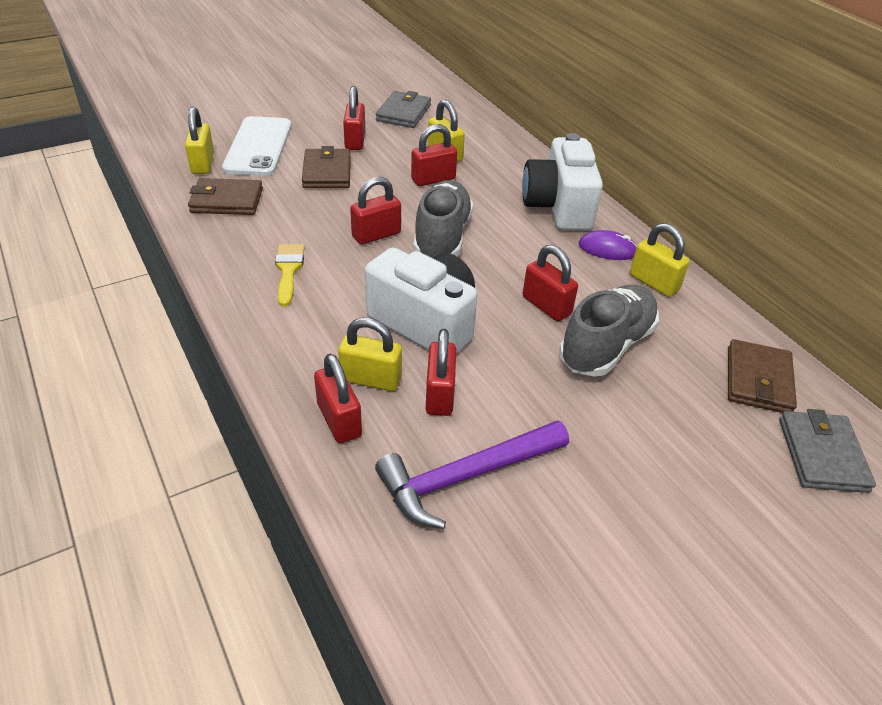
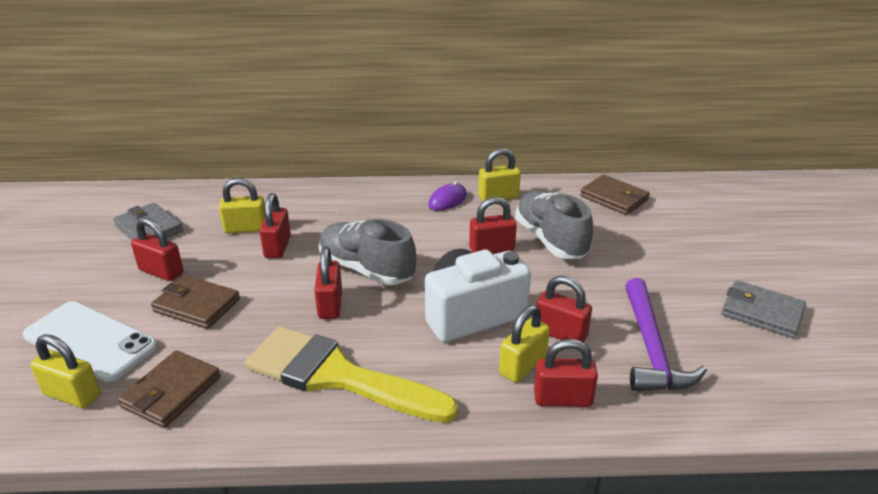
camera: 60 degrees left, 10 degrees down
(288, 270) = (336, 376): yellow brush -> yellow brush, size x2.17
(558, 207) = (378, 201): white camera -> none
(822, 455) = (683, 203): grey wallet -> grey wallet (762, 312)

